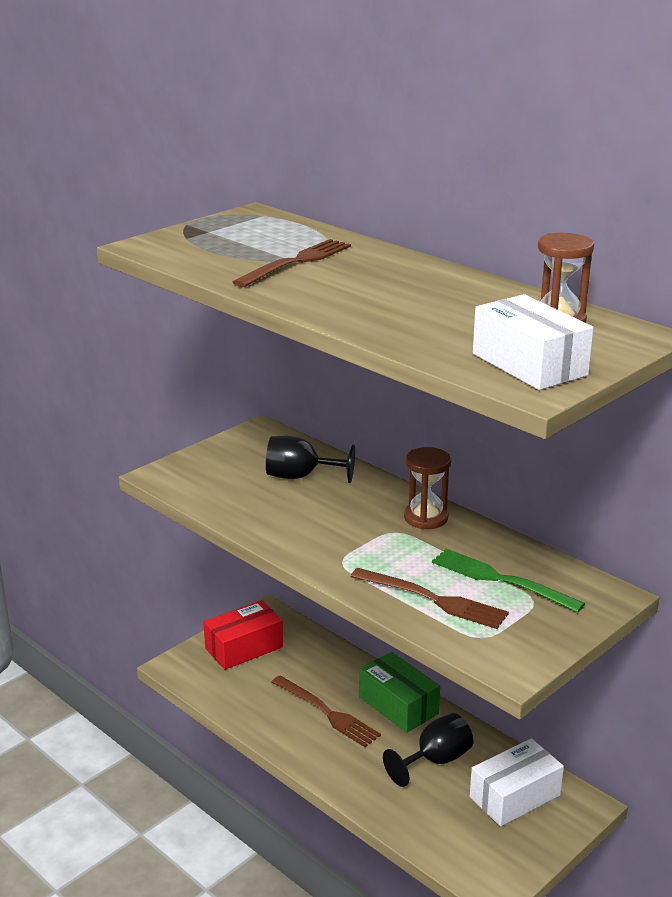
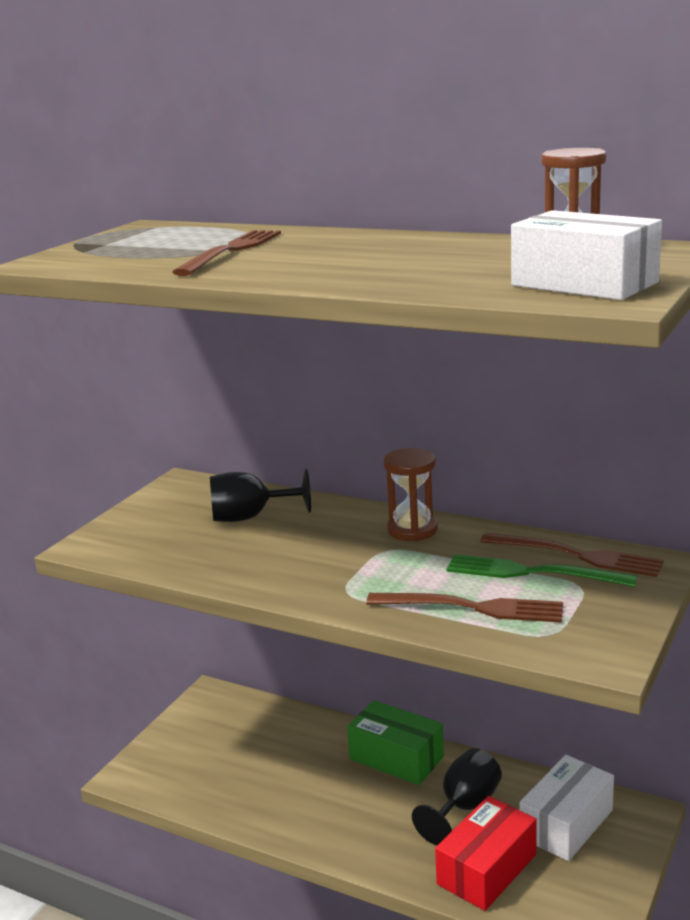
camera: 15 degrees left, 5 degrees down
(244, 648) = (199, 737): red box -> red box (487, 869)
(328, 713) = (324, 785): brown fork -> brown fork (578, 556)

